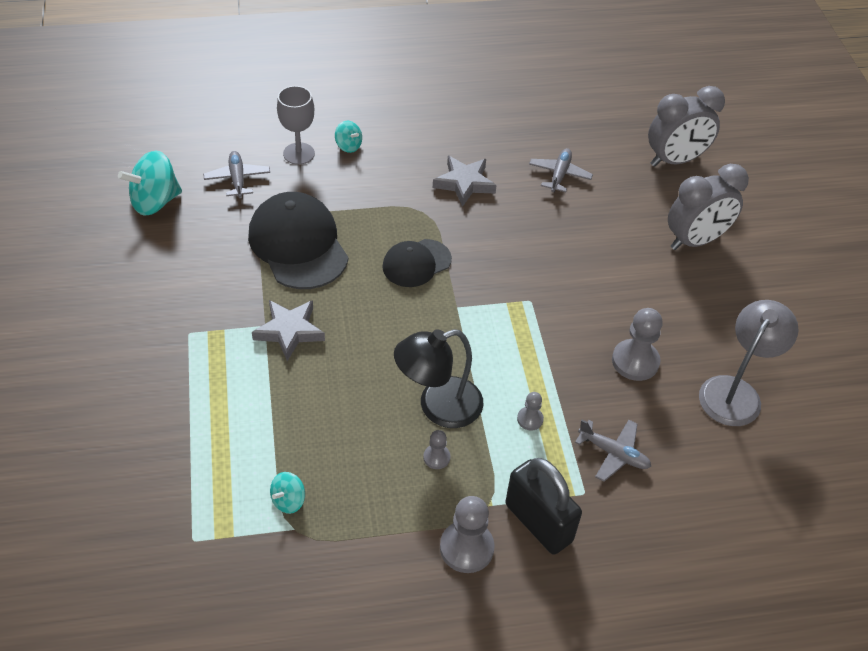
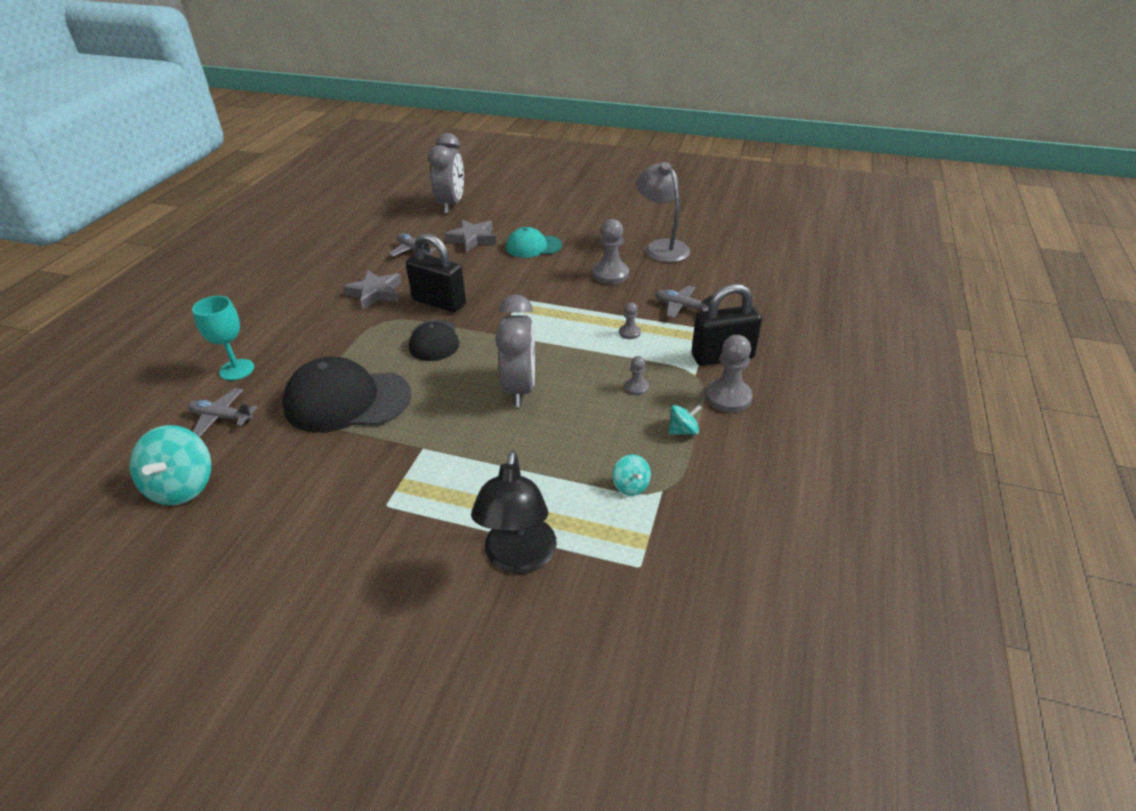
camera: 60 degrees left, 10 degrees down
(289, 331) = (443, 434): grey star -> grey star (472, 239)
(299, 153) = (237, 370): grey goblet -> turquoise goblet
(348, 146) = (263, 339): turquoise spinning top -> turquoise spinning top (683, 431)
(438, 407) = (588, 372): black lamp -> black lamp (518, 558)
(480, 238) = (439, 302): none -> black padlock
(613, 453) = (681, 307): grey plane -> grey plane turned 120 degrees counterclockwise
(642, 268) = (533, 246): none -> turquoise cap
(695, 240) = (528, 220): grey clock -> grey clock (519, 389)

